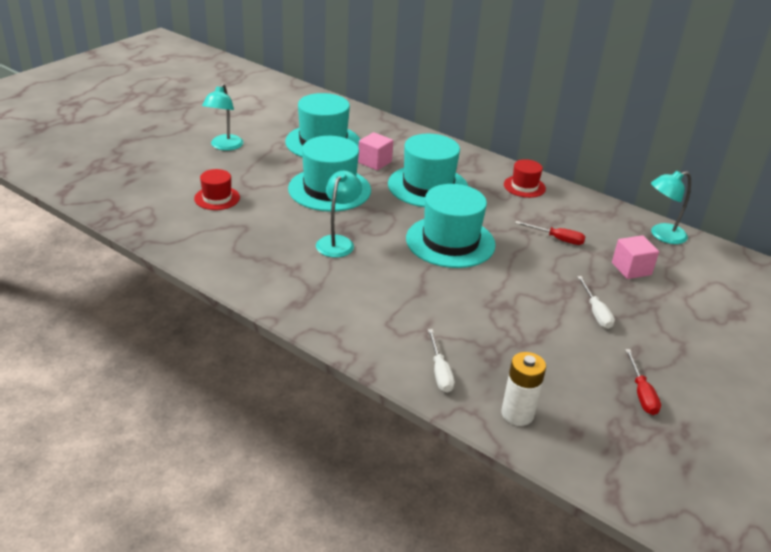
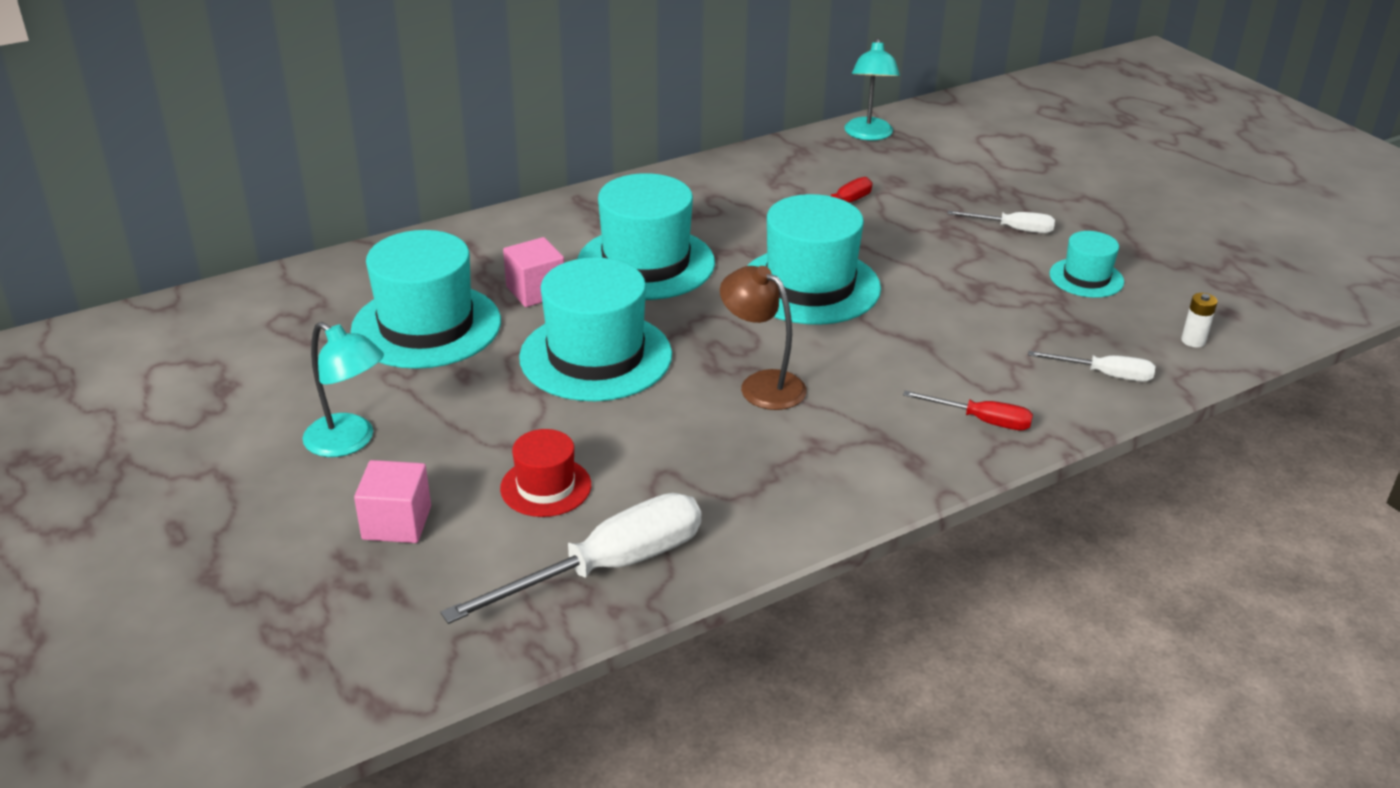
camera: 65 degrees left, 0 degrees up
(166, 225) = (607, 568): none -> white screwdriver
(338, 242) = (762, 384): turquoise lamp -> brown lamp
(517, 414) = (1193, 341): white battery -> white battery, size x0.56
(524, 186) = (696, 187): red hat -> none
(560, 353) = (1086, 278): none -> turquoise hat
(631, 269) = (931, 178): pink cube -> pink cube (397, 523)
(641, 393) = (1169, 250): red screwdriver -> red screwdriver (981, 420)

